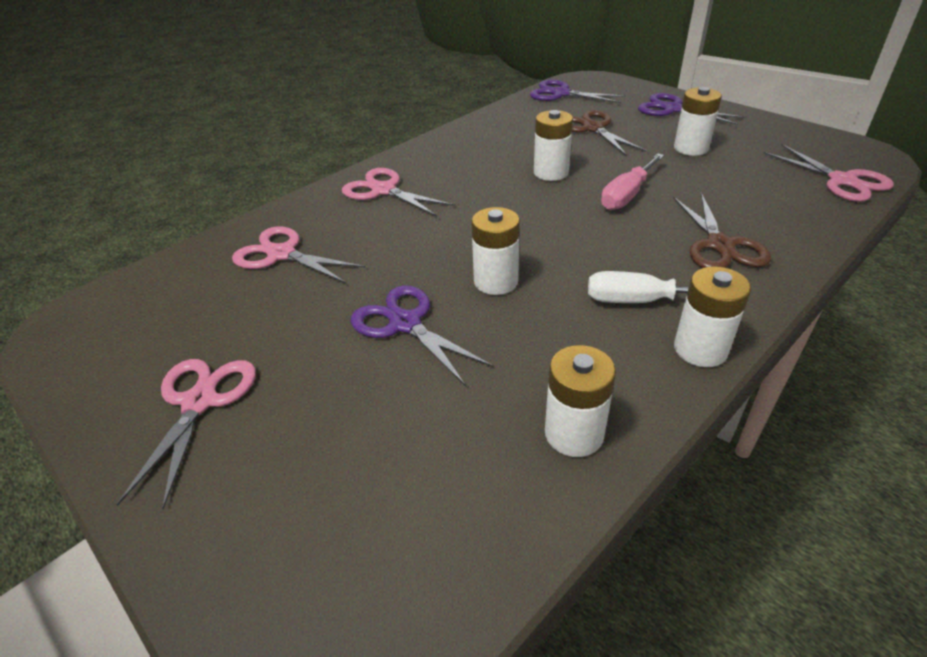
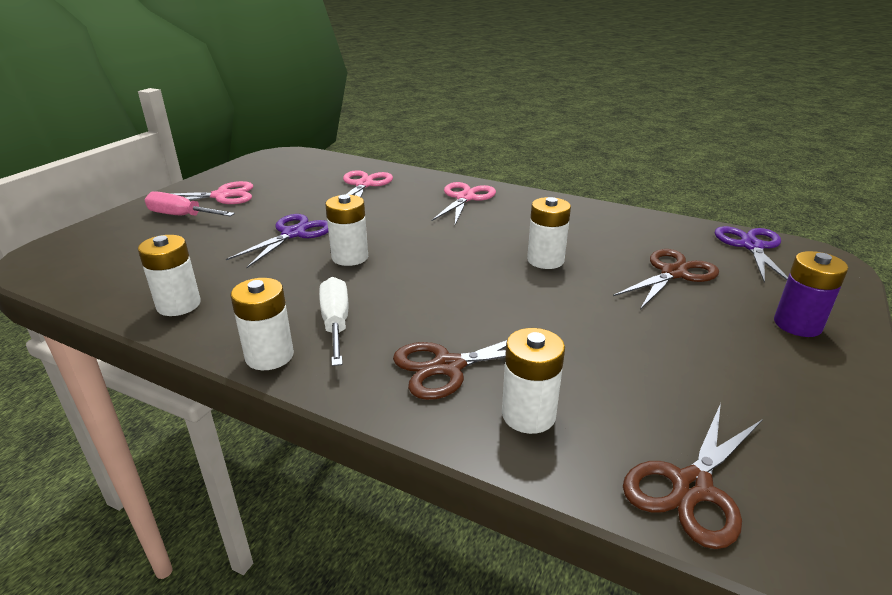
camera: 70 degrees right, 10 degrees down
(627, 195) = (525, 304): pink screwdriver -> pink screwdriver (181, 216)
(672, 109) = (797, 325): purple scissors -> purple battery
(690, 148) = (681, 342): white battery -> white battery (528, 415)
(842, 181) = (692, 487): pink scissors -> brown scissors

